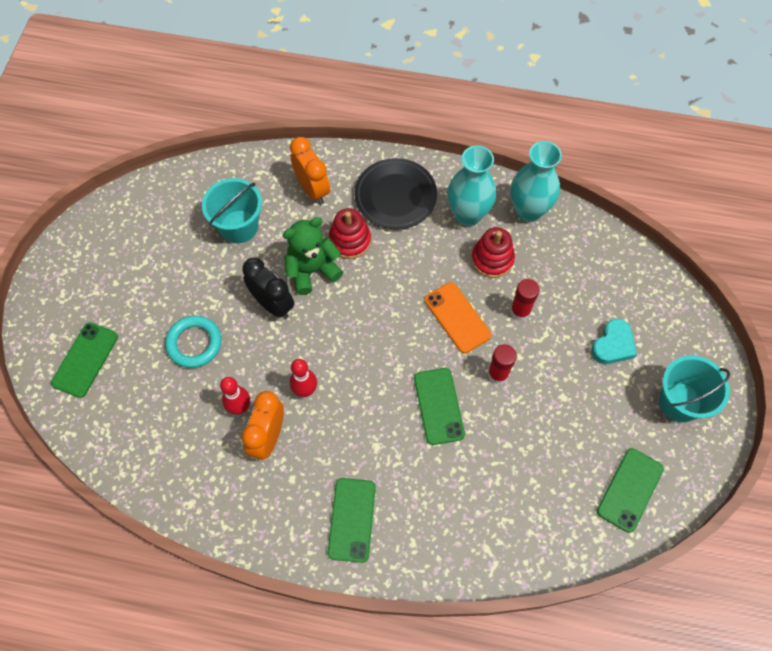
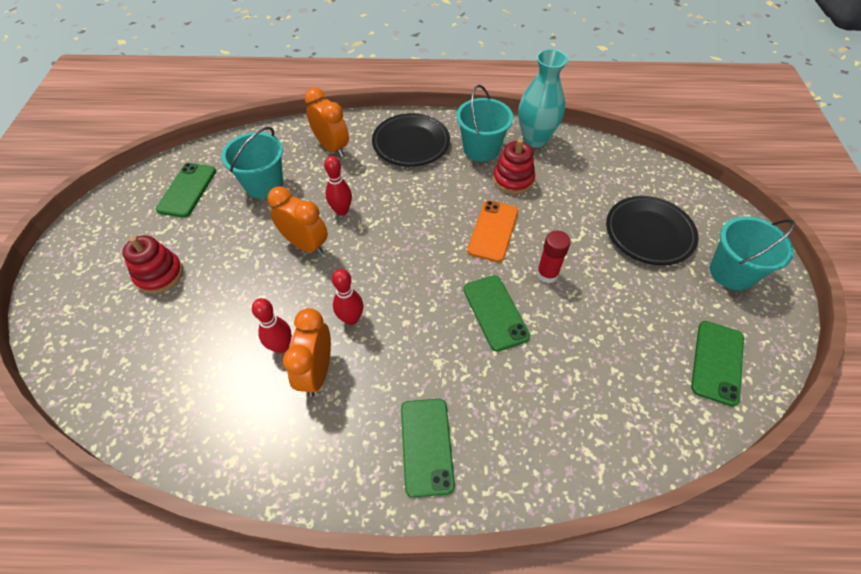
camera: 10 degrees left, 10 degrees down
(85, 360) = (103, 325): green phone -> green phone (187, 190)
(194, 343) = (226, 291): turquoise ring -> none
(272, 304) = (305, 245): black clock -> orange clock
(312, 270) = (342, 211): green teddy bear -> red bowling pin
(350, 240) = (374, 182): red stacking toy -> red stacking toy (159, 274)
(457, 317) = (493, 231): orange phone -> orange phone turned 60 degrees clockwise
(468, 215) = (481, 149): turquoise vase -> turquoise bucket
(520, 311) = (552, 217): red glue stick -> none
(613, 345) = (649, 233): turquoise heart -> black plate

